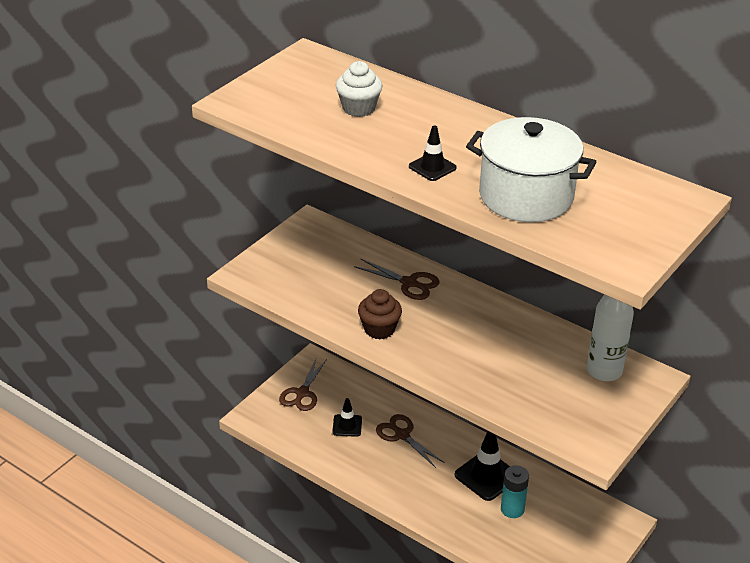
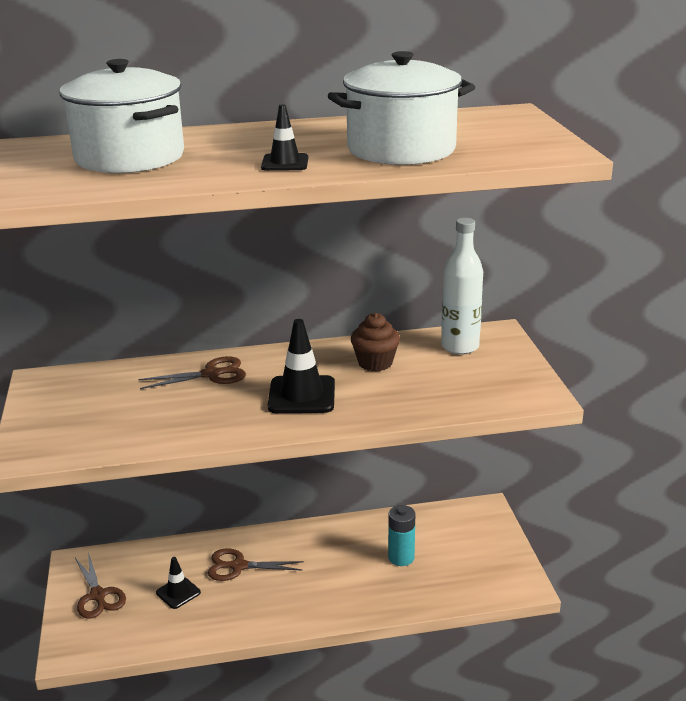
camera: 45 degrees left, 10 degrees down
(358, 108) = (129, 157): white cupcake -> white pot
(379, 329) = (239, 419): brown cupcake -> brown cupcake (375, 363)
(486, 476) = (349, 548): black traffic cone -> black traffic cone (302, 395)

